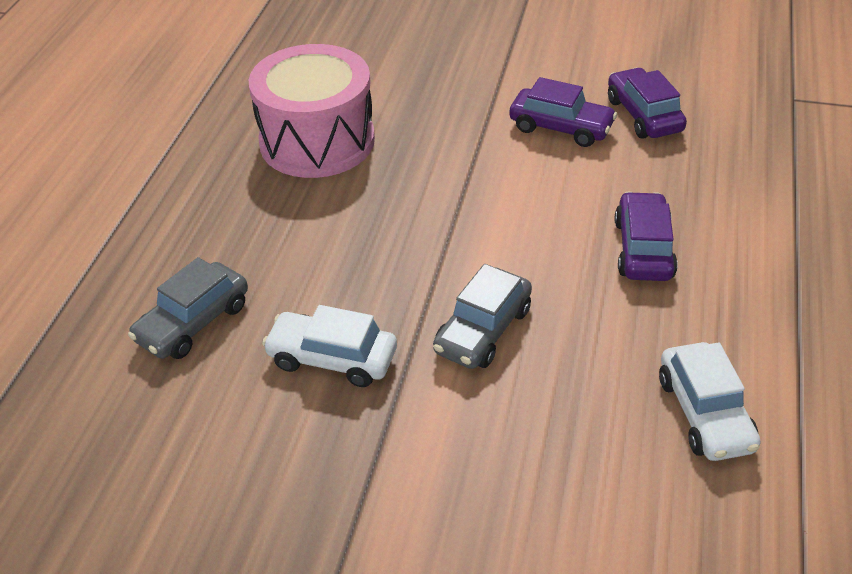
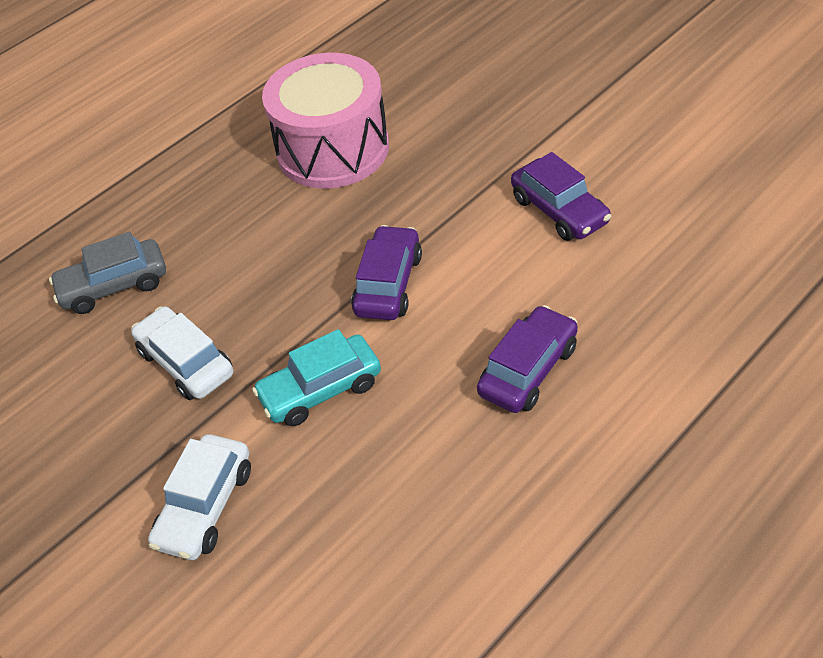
camera: 35 degrees right, 5 degrees up
(483, 330) = (321, 390): grey car -> turquoise car
(643, 115) = (654, 225): purple car -> purple car (388, 284)
(705, 413) = (441, 559): white car -> white car (205, 506)

